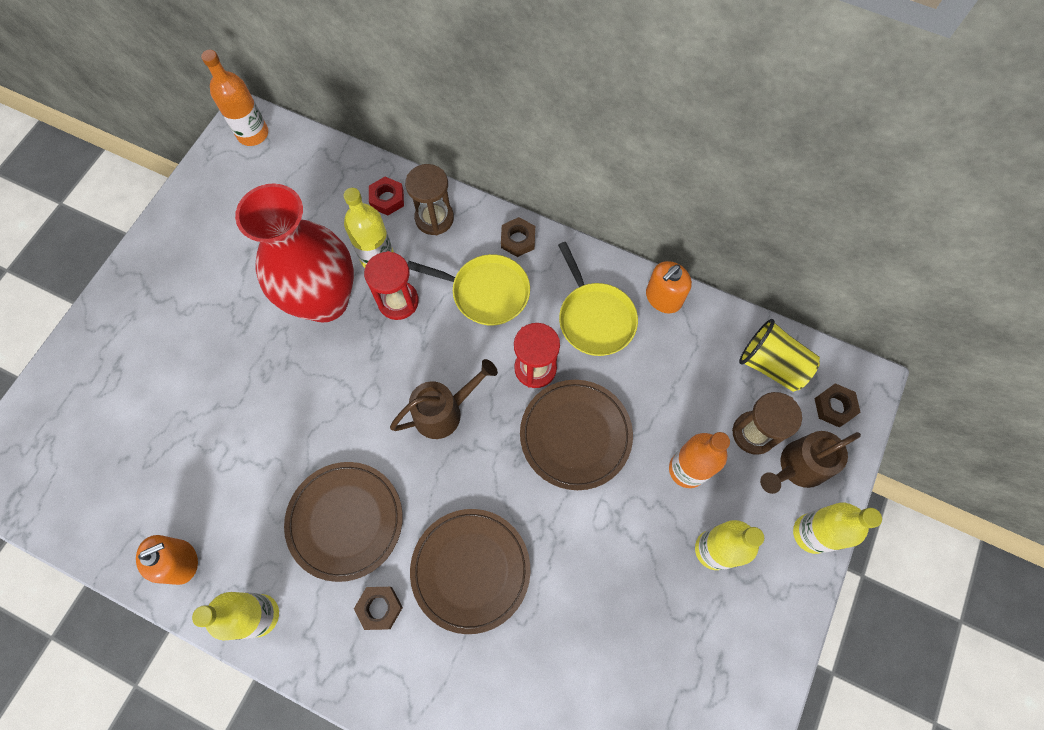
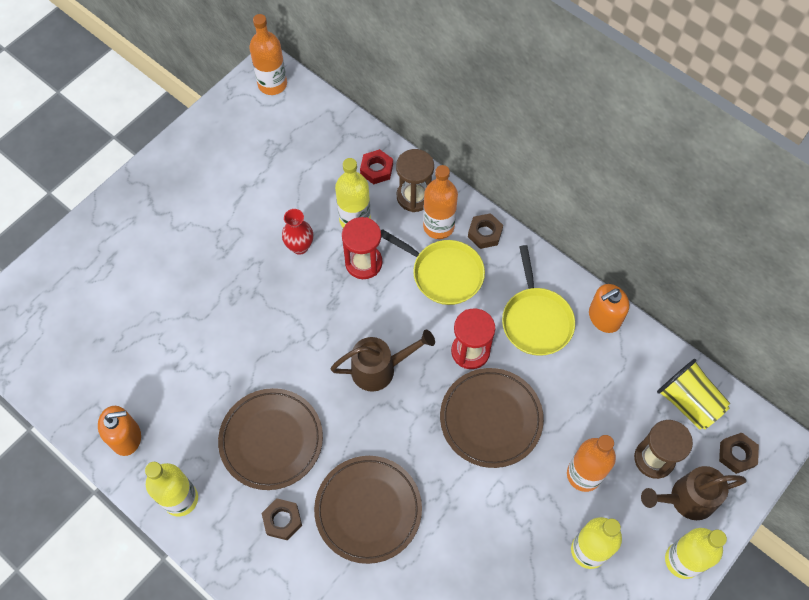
camera: 15 degrees right, 5 degrees down
(325, 301) = (300, 247): red vase -> red vase, size x0.40
(468, 243) = (438, 226): none -> orange bottle

